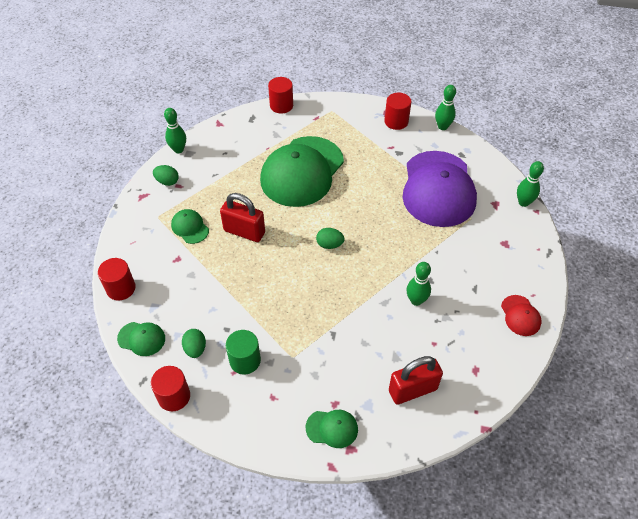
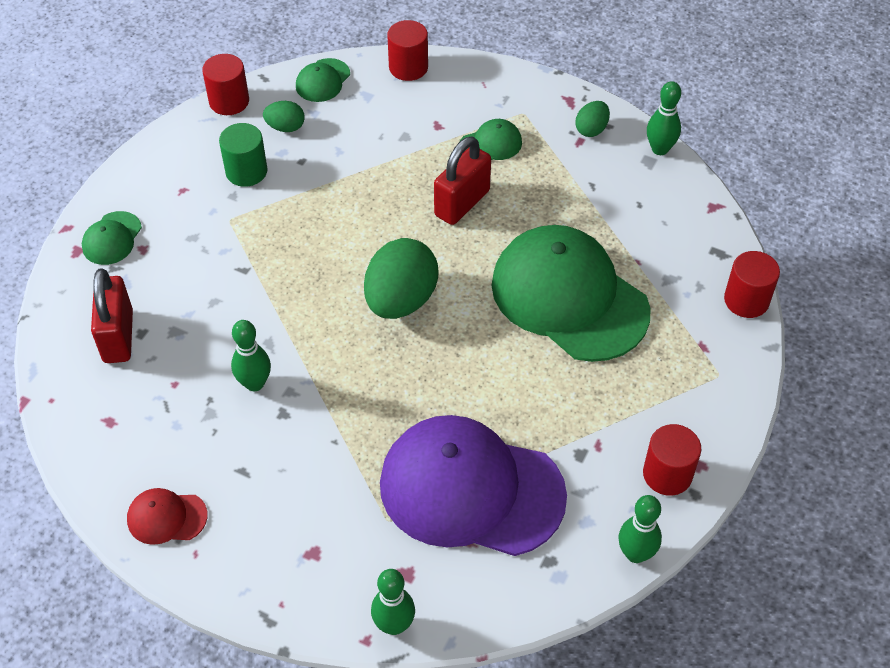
camera: 105 degrees right, 0 degrees up
(329, 244) = (401, 300): green egg -> green egg, size x2.01

